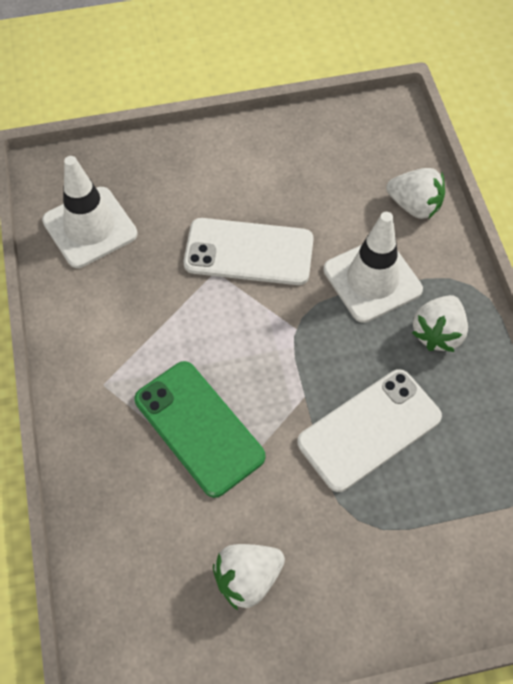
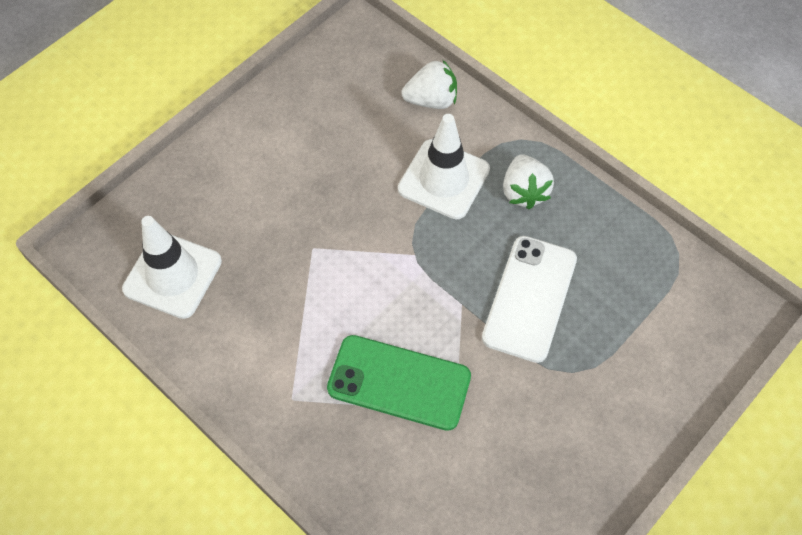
camera: 35 degrees left, 0 degrees up
(247, 578) = (526, 472): white strawberry -> none
(249, 252) = (328, 215): white phone -> none

